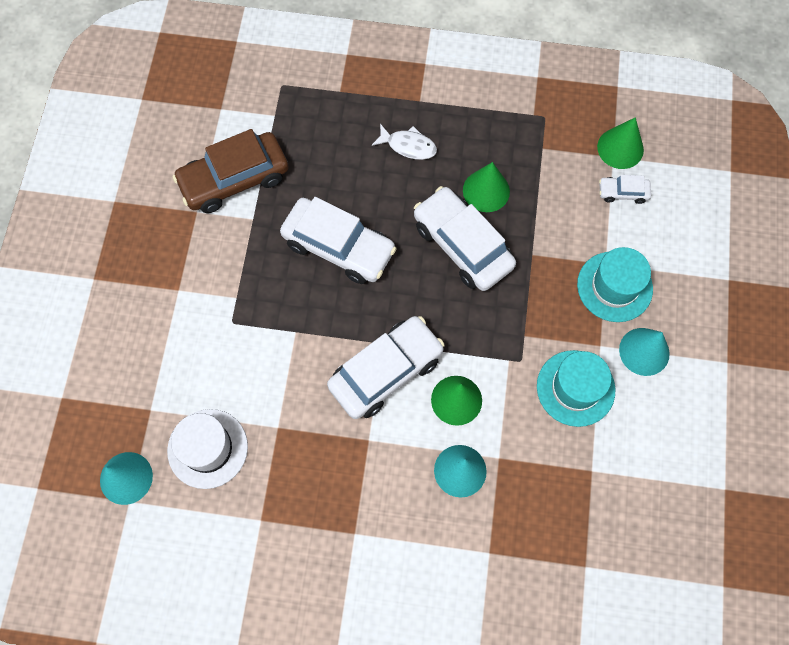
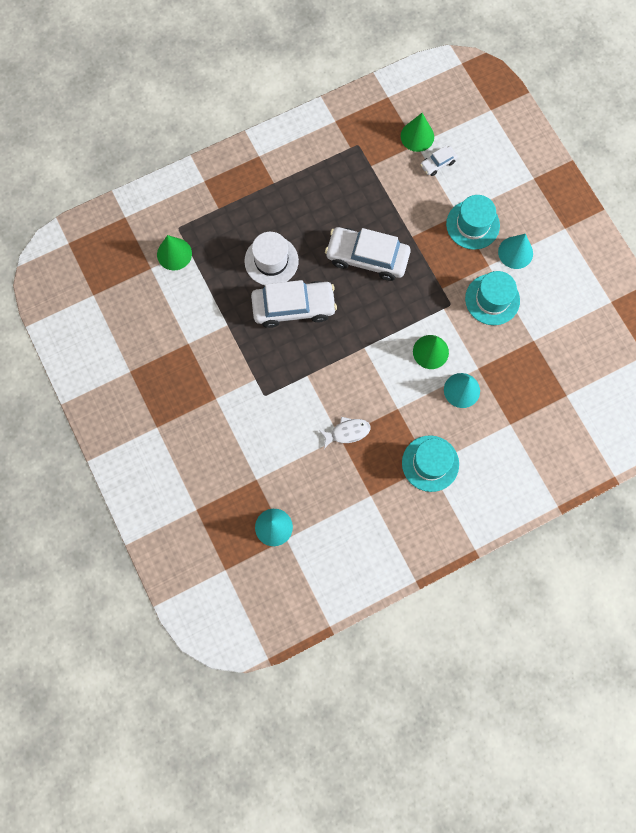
camera: 35 degrees left, 5 degrees up
(207, 448) = (308, 477): white hat -> white hat (271, 261)
(234, 179) = (196, 307): brown car -> none
(358, 532) = (430, 463): none -> turquoise hat
(386, 371) = (378, 363): white car -> none
(408, 146) = (288, 216): white fish -> white fish (347, 432)
(486, 191) = (356, 214): green cone -> green cone (174, 254)

